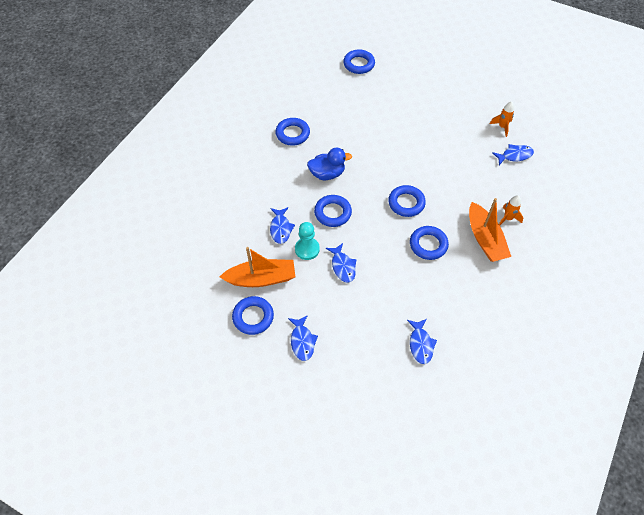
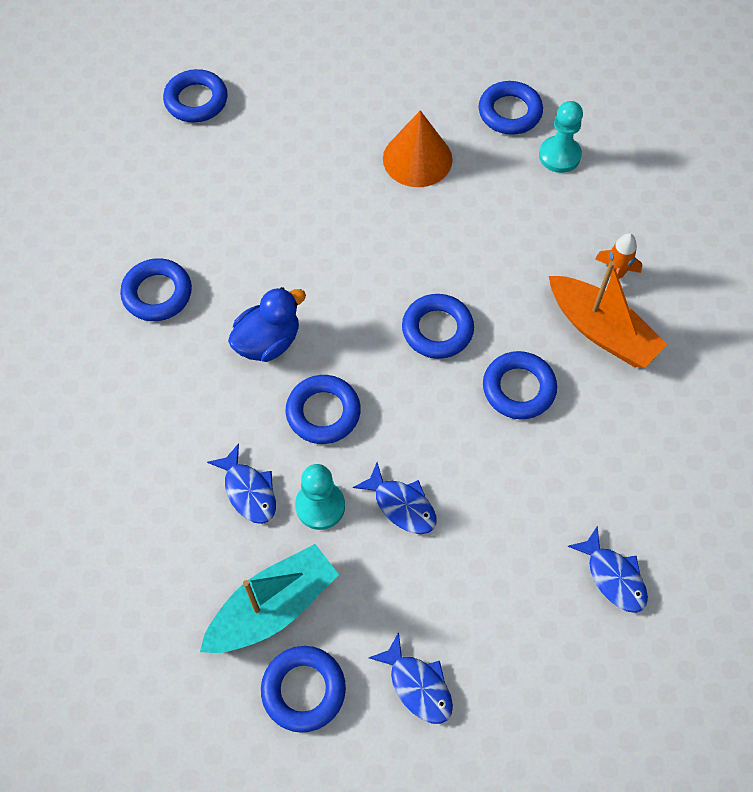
camera: 30 degrees left, 5 degrees up
(261, 278) = (273, 607): orange boat -> turquoise boat
(444, 128) = (417, 159): none -> orange cone
(502, 127) = (509, 112): orange rocket -> blue ring
(514, 155) = (559, 156): blue fish -> turquoise pawn

